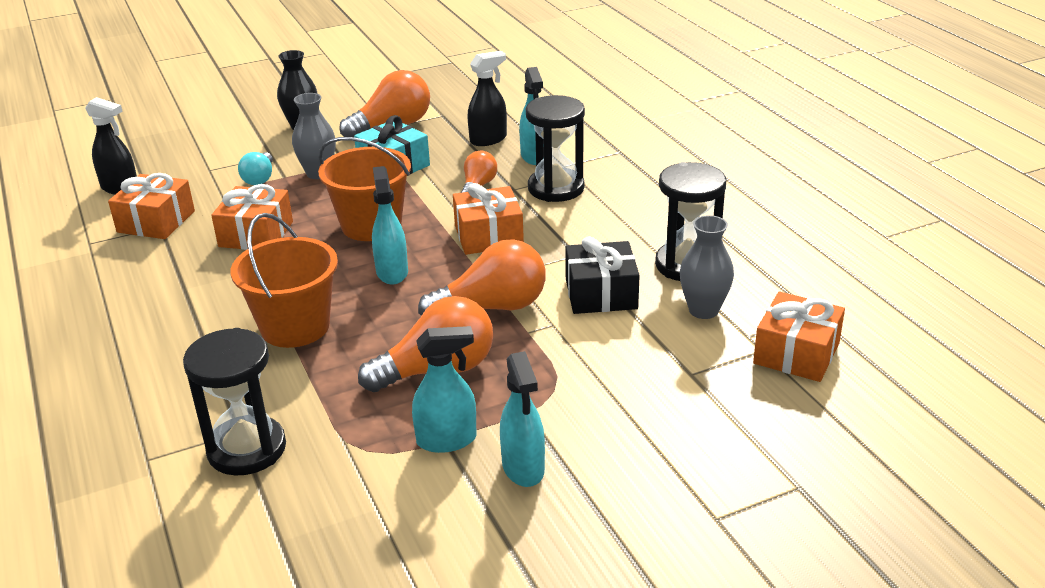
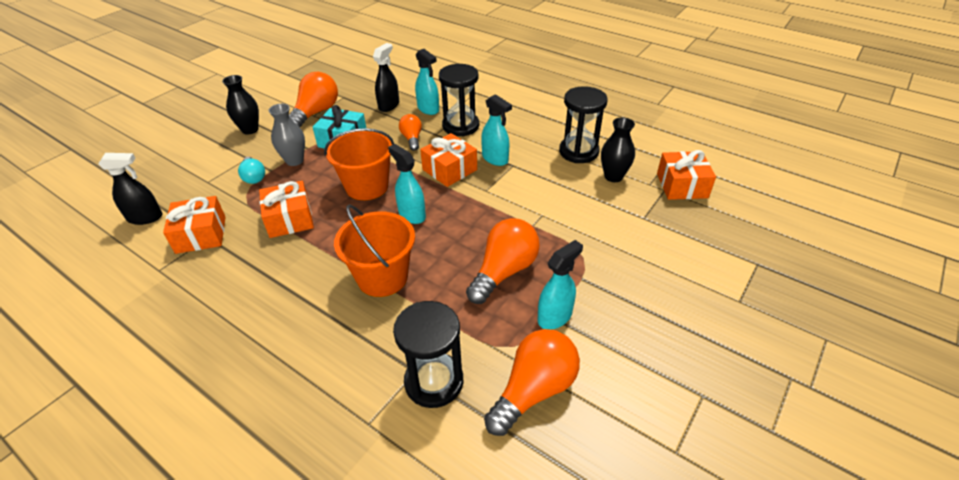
camera: 30 degrees left, 10 degrees up
(492, 307) = (497, 216): orange light bulb -> orange light bulb (534, 390)
(523, 468) = (615, 316): turquoise spray bottle -> turquoise spray bottle (495, 159)
(601, 294) = (550, 185): black gift -> none
(703, 310) = (613, 176): grey vase -> black vase

